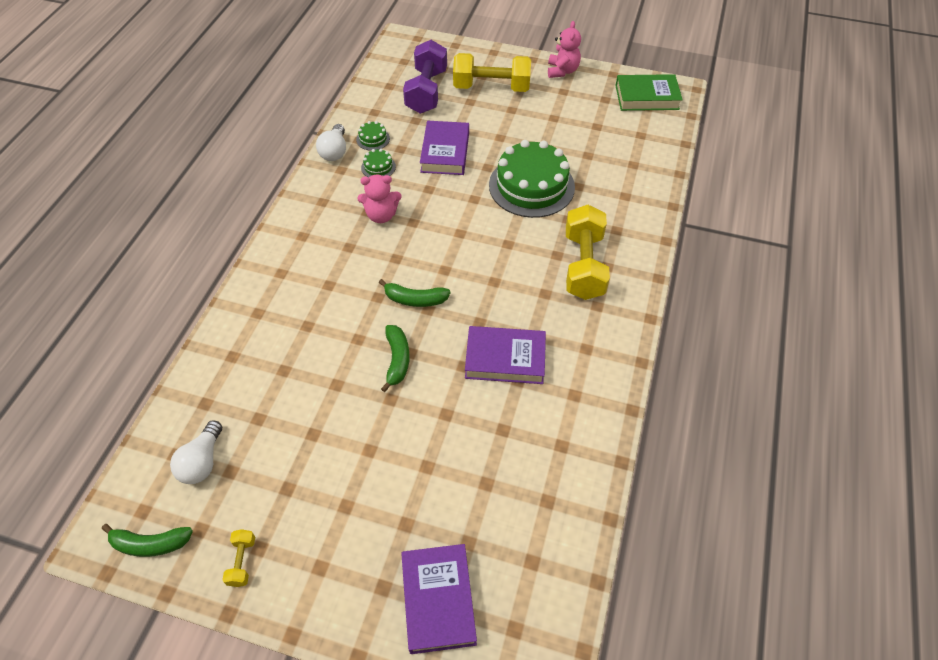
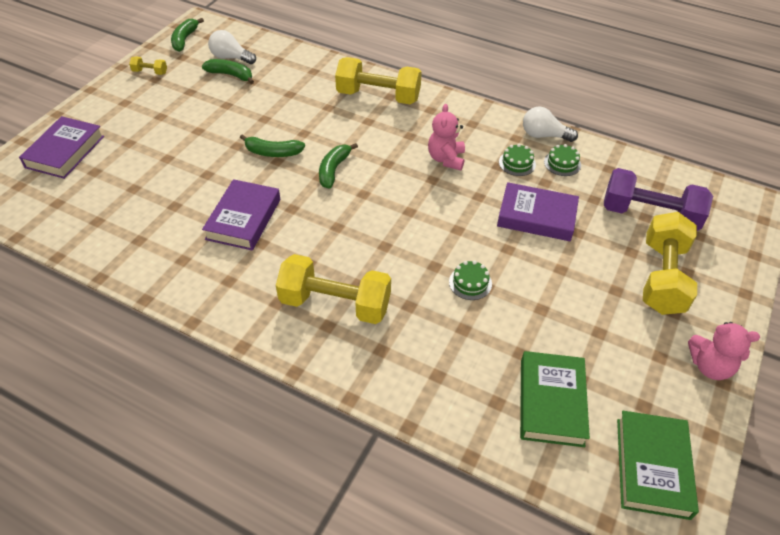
camera: 100 degrees right, 5 degrees down
(245, 449) = (231, 75): none -> green banana
(282, 283) = (378, 96): none -> yellow dumbbell
(438, 600) = (65, 152): purple book -> purple book turned 75 degrees counterclockwise
(531, 186) = (470, 283): green cake -> green cake, size x0.41
(621, 139) = (551, 402): none -> green book

